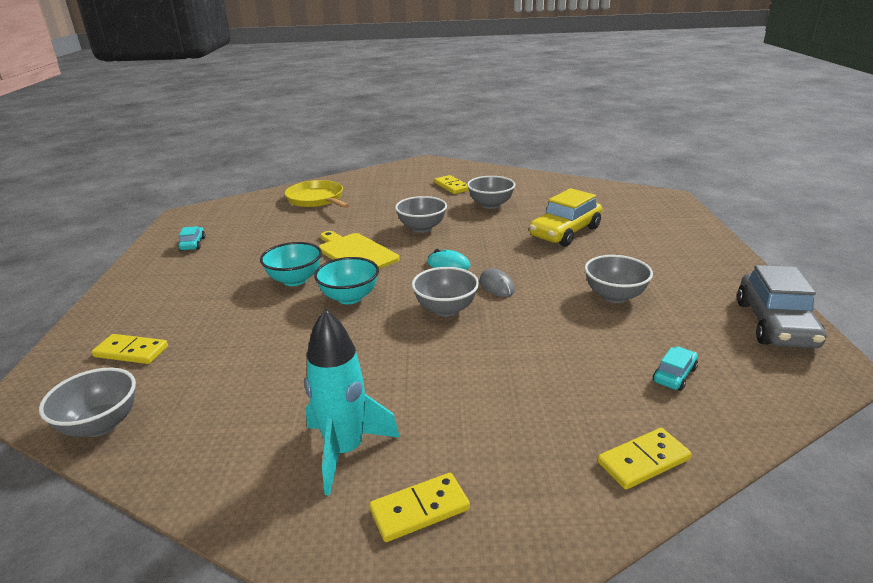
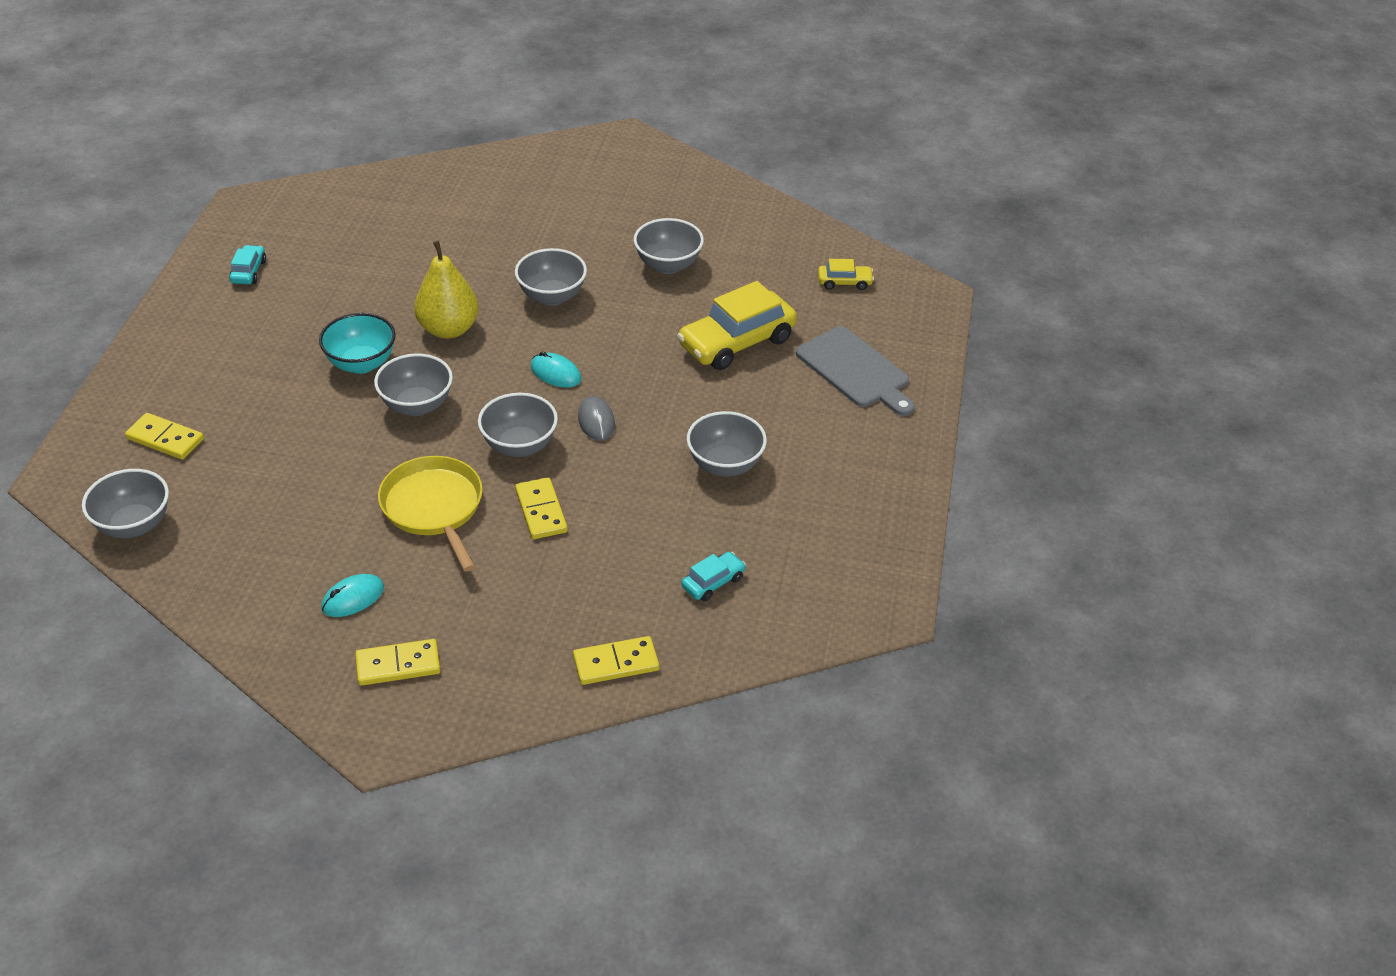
camera: 10 degrees right, 15 degrees up
(316, 199) = (431, 205): yellow pan -> yellow pan (434, 507)
(345, 450) = (353, 598): turquoise rocket -> turquoise mouse
(349, 297) = (417, 405): turquoise bowl -> grey bowl
(355, 253) = (449, 329): yellow cutting board -> yellow pear
(452, 186) = (634, 211): yellow domino -> yellow domino (541, 511)
(609, 198) = (844, 282): none -> yellow car
(657, 234) = (855, 370): none -> grey cutting board
(775, 324) = (876, 542): grey car -> none

